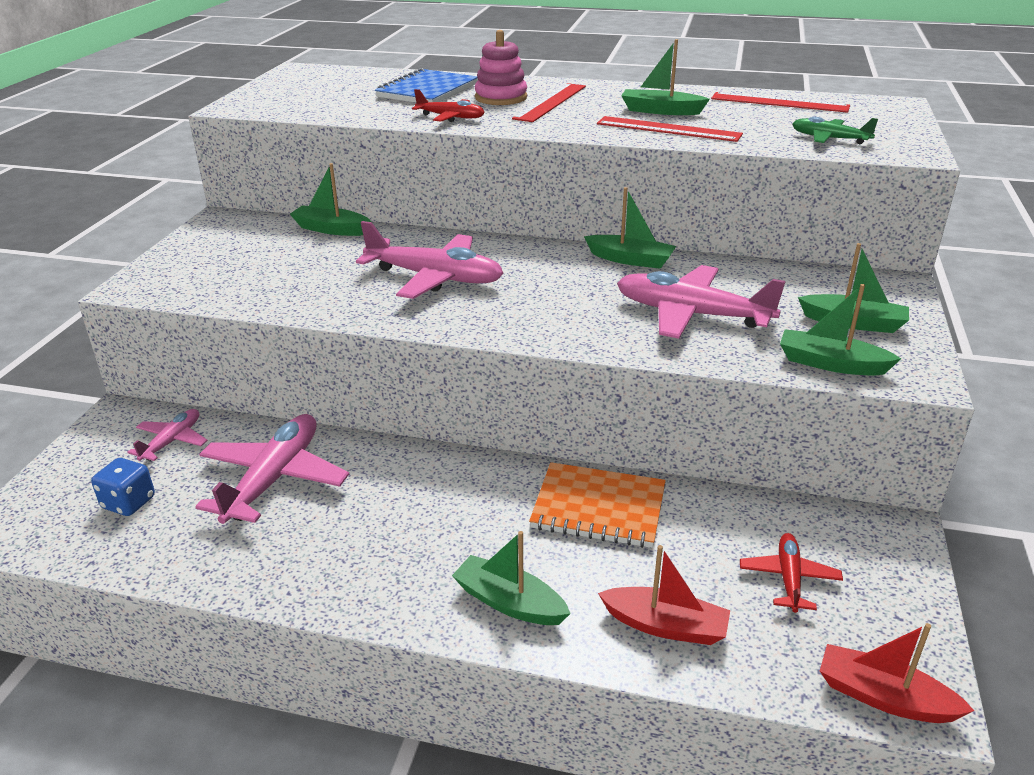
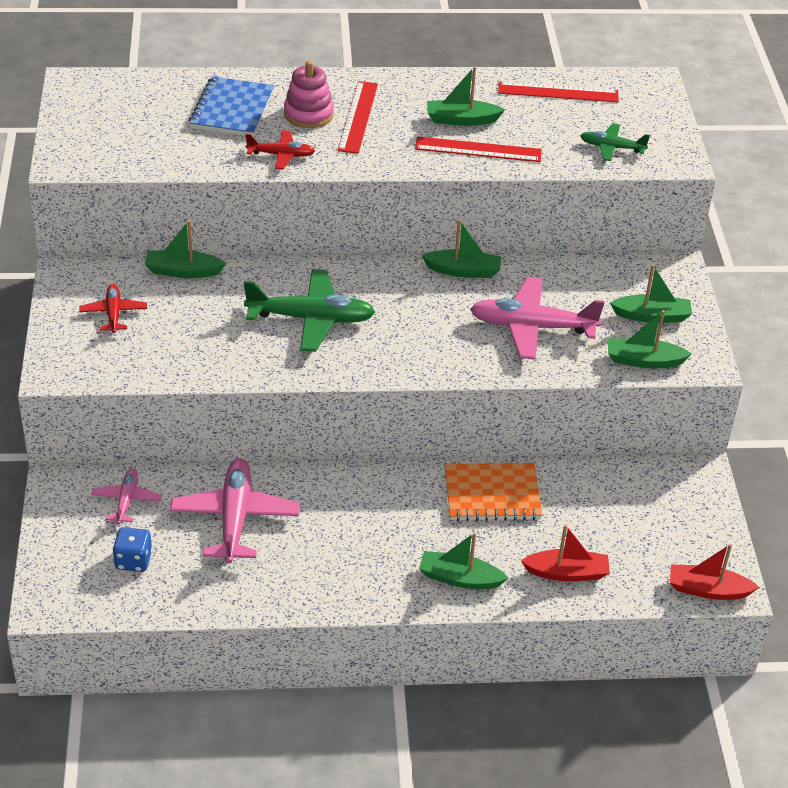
camera: 20 degrees left, 10 degrees up
(435, 278) = (311, 319): pink plane -> green plane
(788, 578) = (636, 523): red plane -> red plane (113, 313)

